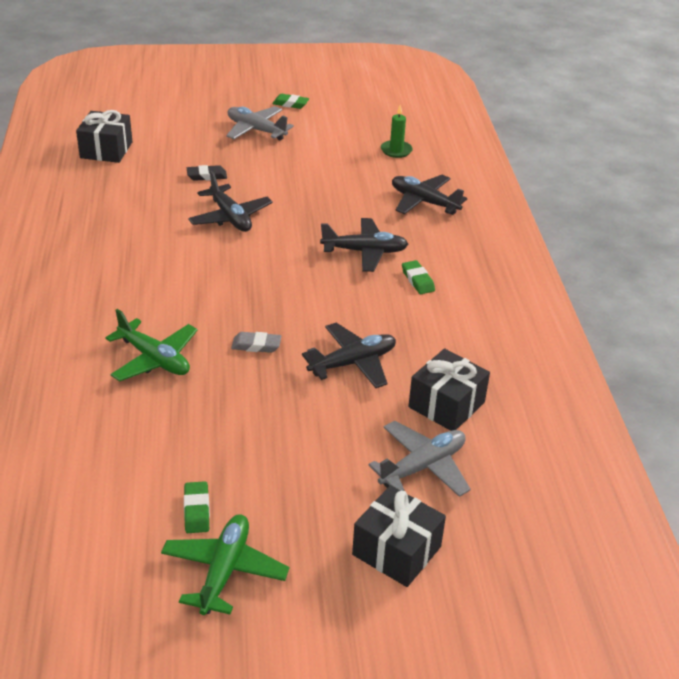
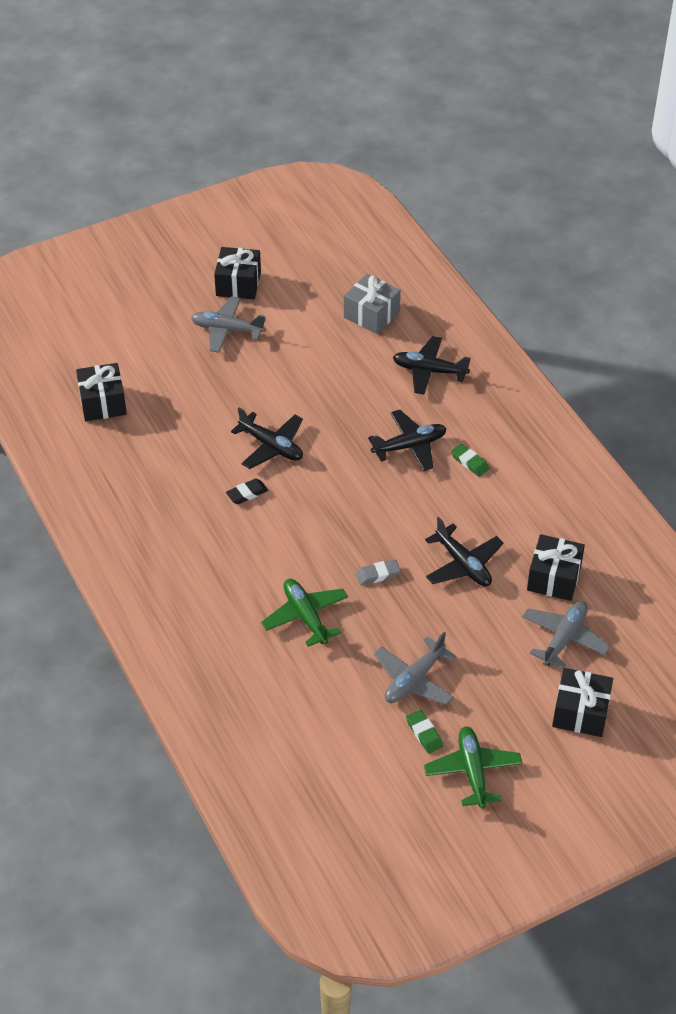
camera: 20 degrees left, 10 degrees up
(154, 359) = (305, 616): green plane -> green plane turned 135 degrees counterclockwise
(207, 176) = (218, 404): black eraser -> black eraser (247, 493)
(224, 453) = (414, 680): none -> grey plane
(290, 104) = (238, 284): green eraser -> black gift
(353, 363) = (463, 564): black plane -> black plane turned 105 degrees clockwise
(396, 150) = (371, 314): green candle -> grey gift

